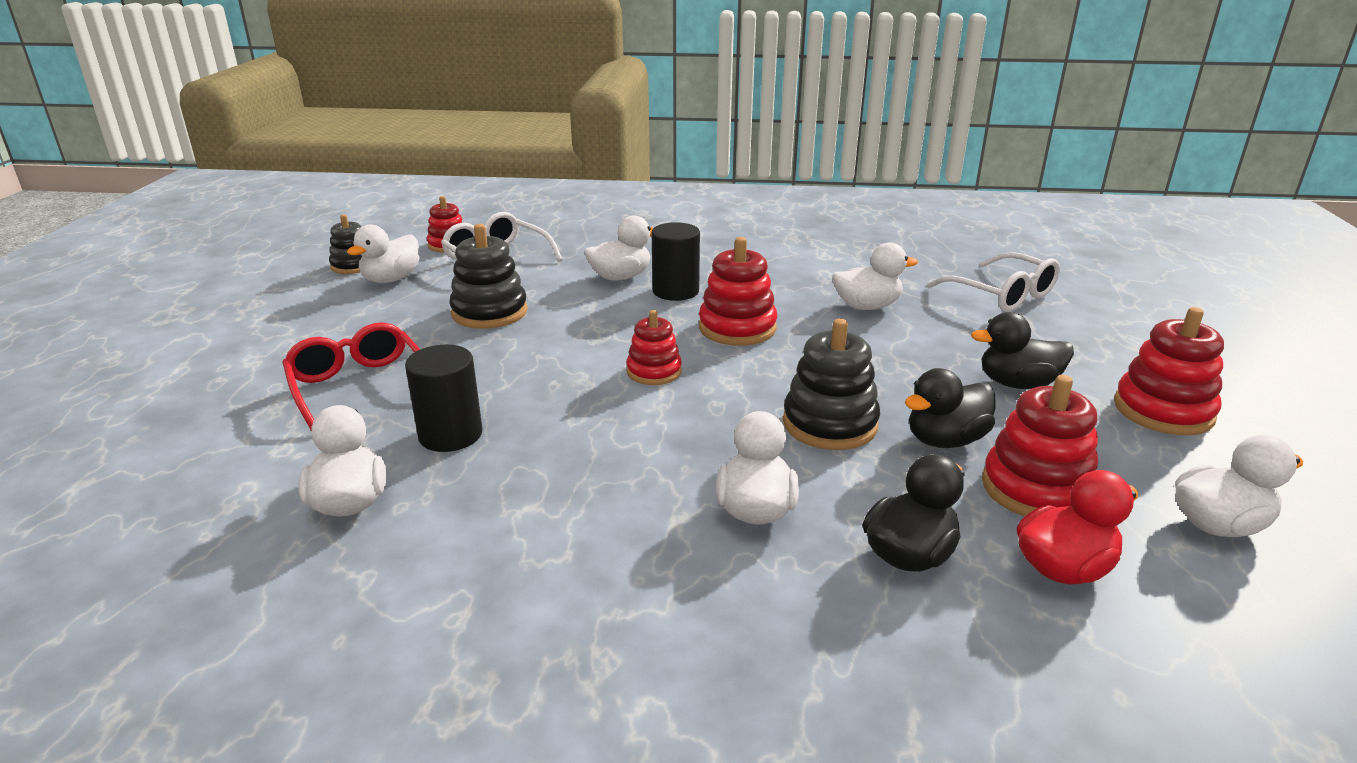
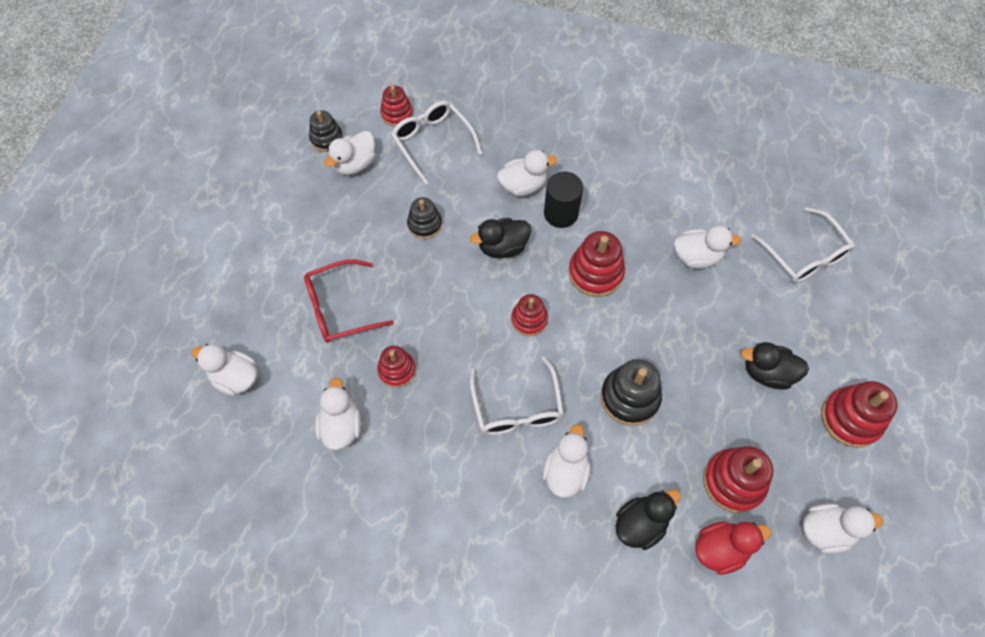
camera: 10 degrees right, 35 degrees up
(163, 469) = (236, 378): none -> white duck
(359, 387) = (340, 308): red glasses -> red glasses turned 90 degrees counterclockwise
(450, 435) = (397, 370): black cylinder -> red stacking toy
(489, 312) = (425, 224): black stacking toy -> black stacking toy, size x0.64
(654, 451) = (517, 407): none -> white glasses
(945, 440) = (696, 426): black duck -> black duck (502, 247)

